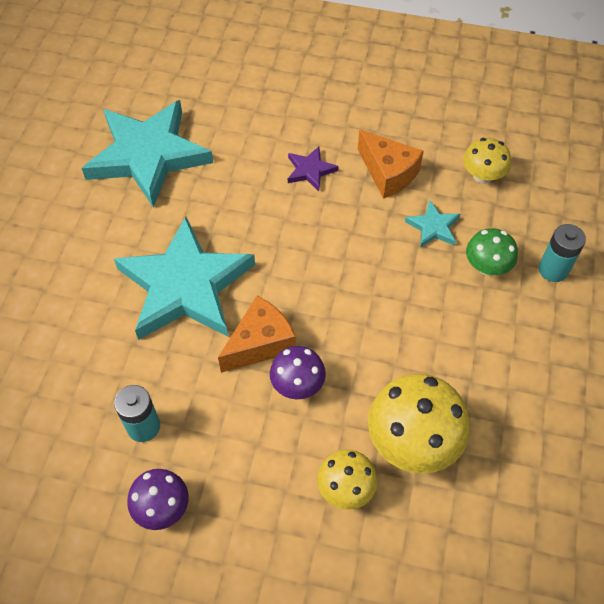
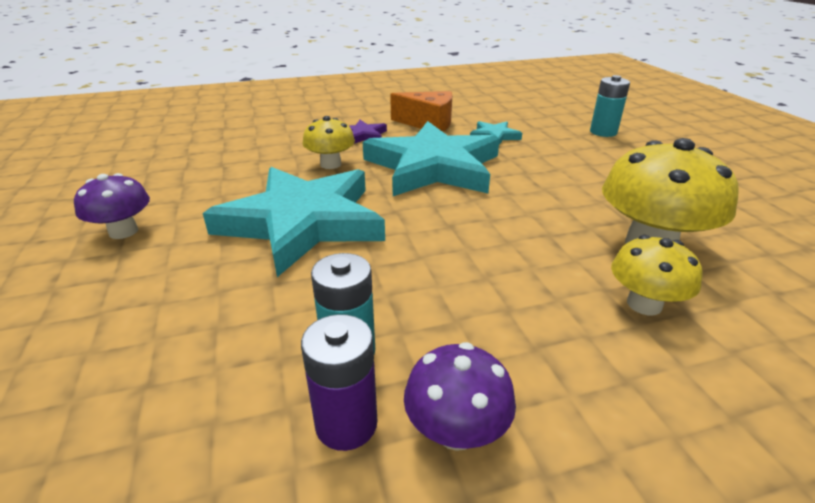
camera: 30 degrees left, 25 degrees down
(114, 473) = (346, 424): none -> purple battery
(148, 155) = (194, 161): turquoise star -> turquoise star (433, 167)
(260, 343) = (425, 234): orange cheese -> none
(297, 384) = (495, 248): purple mushroom -> purple mushroom (123, 231)
(482, 176) = (497, 110): yellow mushroom -> yellow mushroom (331, 164)
(487, 266) = (558, 142): green mushroom -> none

